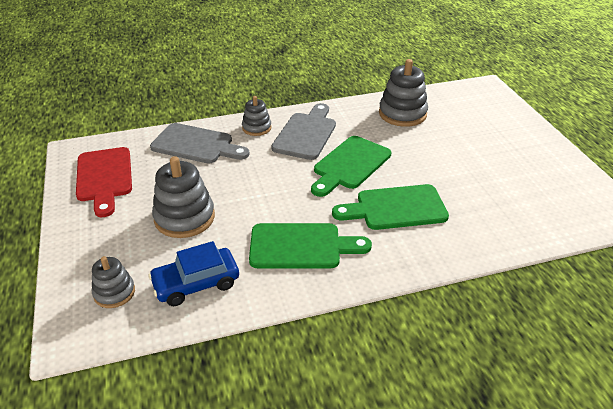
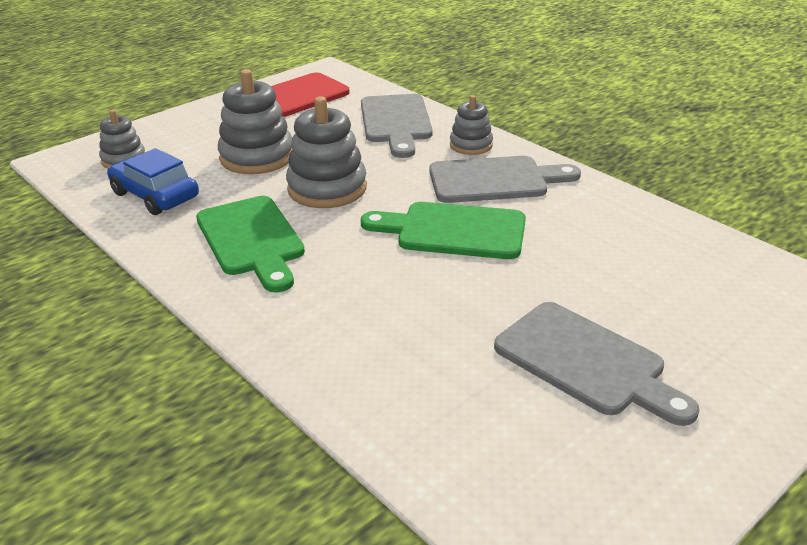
camera: 65 degrees right, 5 degrees down
(396, 208) = (382, 292): green cutting board -> none
(402, 114) = (644, 243): grey stacking toy -> grey stacking toy (327, 188)
(487, 164) = (586, 362): none -> grey cutting board

